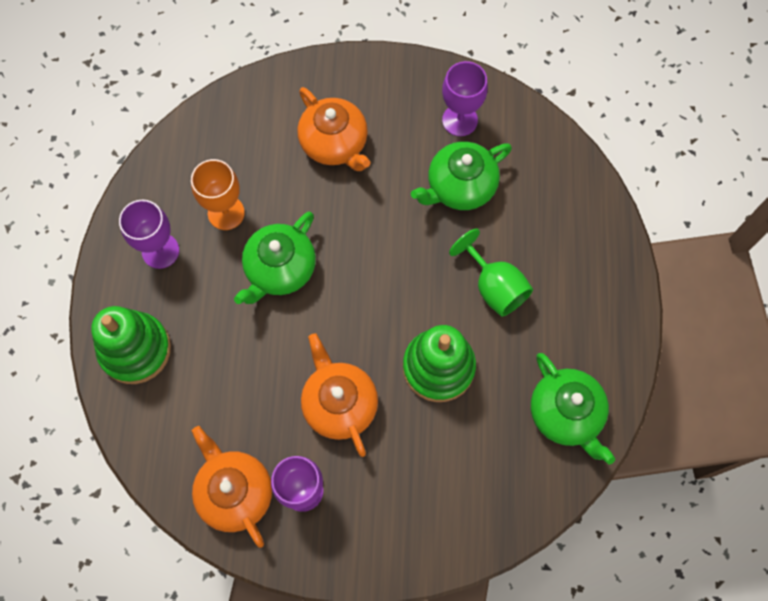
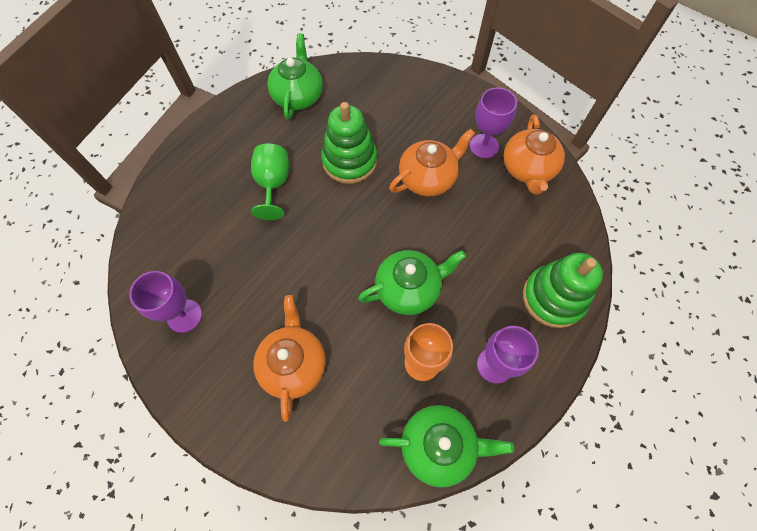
camera: 145 degrees left, 5 degrees down
(339, 403) = (428, 178): orange teapot -> orange teapot turned 135 degrees counterclockwise
(460, 187) = (233, 264): green teapot -> green teapot (439, 445)

